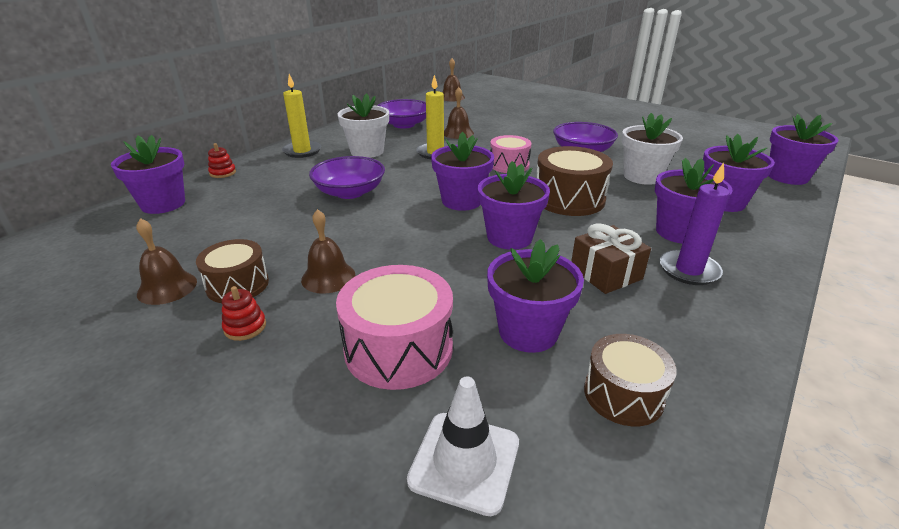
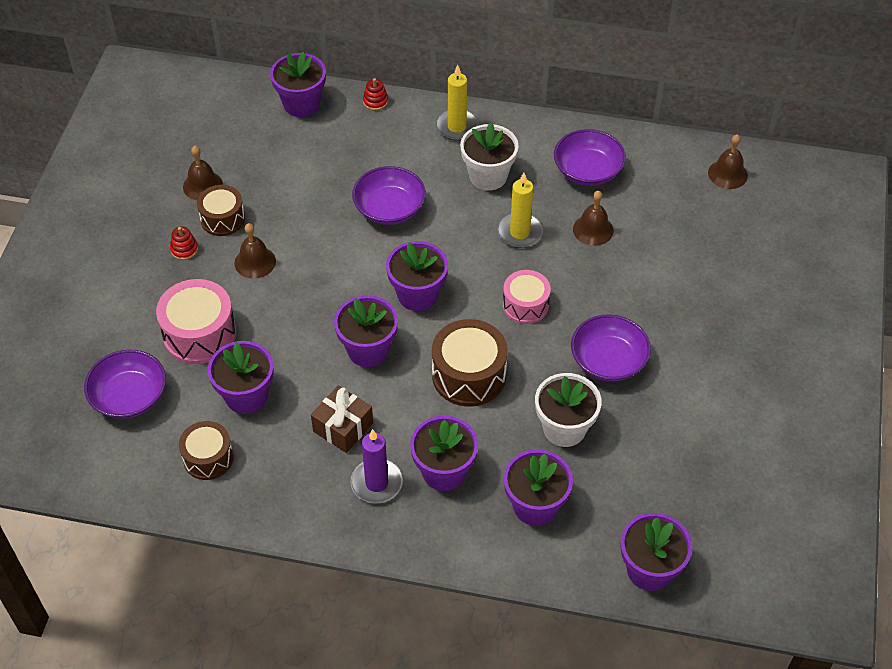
camera: 65 degrees right, 20 degrees up
(464, 461) = (129, 396): white traffic cone -> purple bowl

